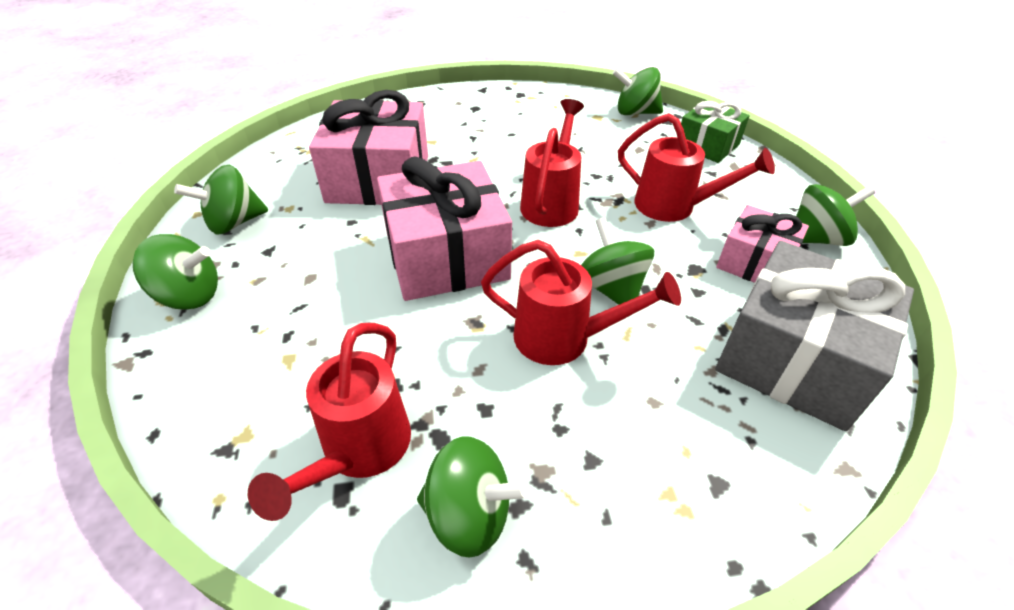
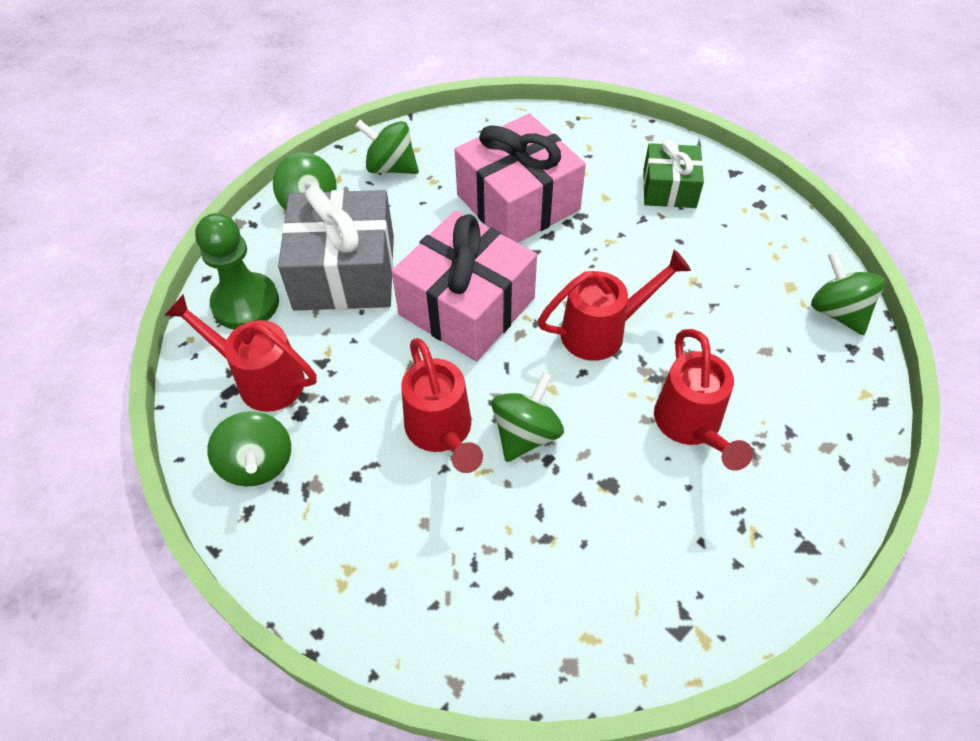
camera: 55 degrees right, 10 degrees up
(240, 413) = (245, 303): none -> green pawn
(360, 451) = (262, 379): red watering can -> red watering can turned 45 degrees clockwise
(707, 145) = (842, 405): green gift -> green gift (669, 189)
(755, 262) = (664, 529): pink gift -> none
(794, 358) = (553, 607): grey gift -> grey gift (344, 272)
(816, 238) = (759, 571): green spinning top -> none

